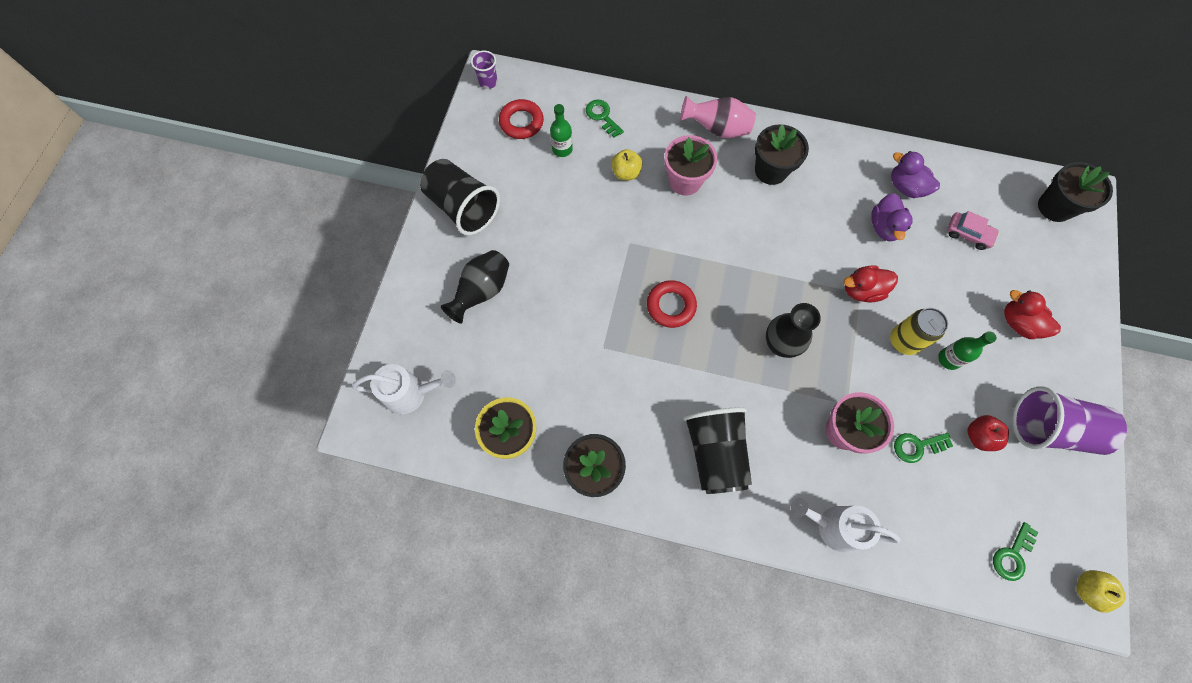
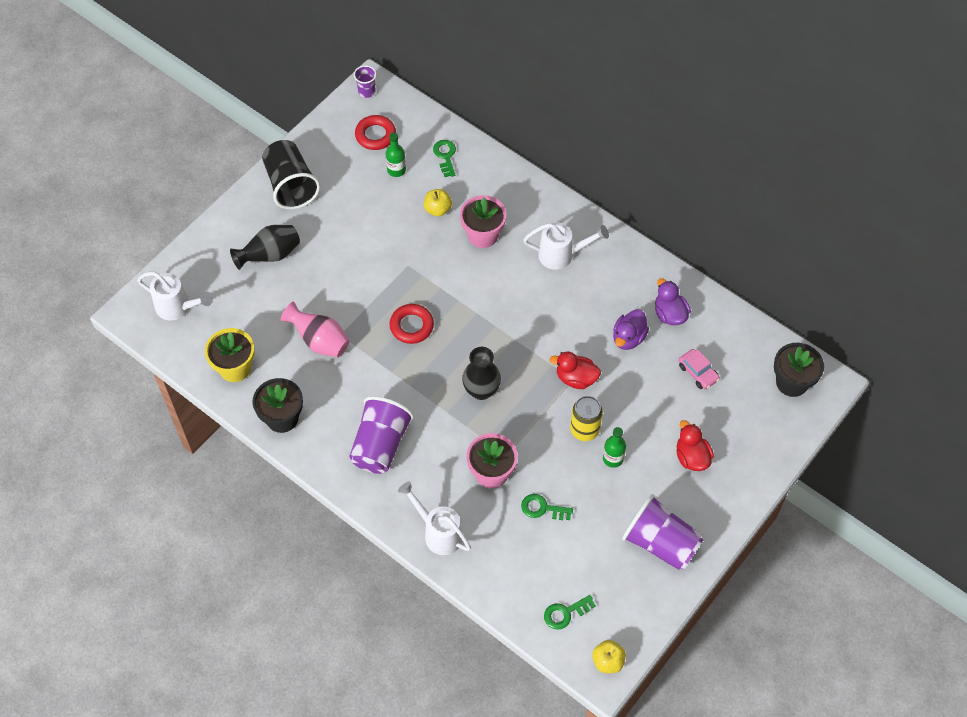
camera: 25 degrees right, 10 degrees down
(715, 453) = (380, 445): black cup -> purple cup
(716, 129) = (536, 203): pink vase -> pink vase (319, 341)
(771, 170) = (561, 255): black flower pot -> white watering can
(978, 436) = (597, 523): red apple -> none

